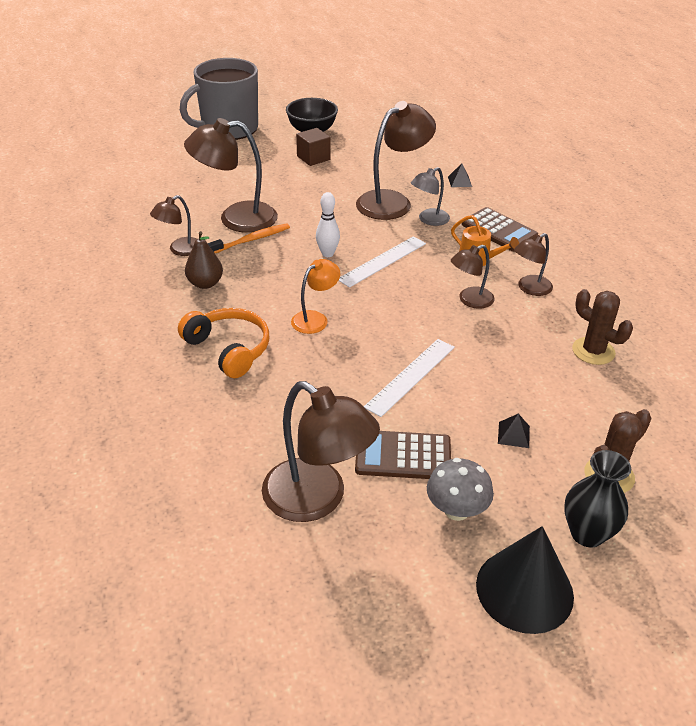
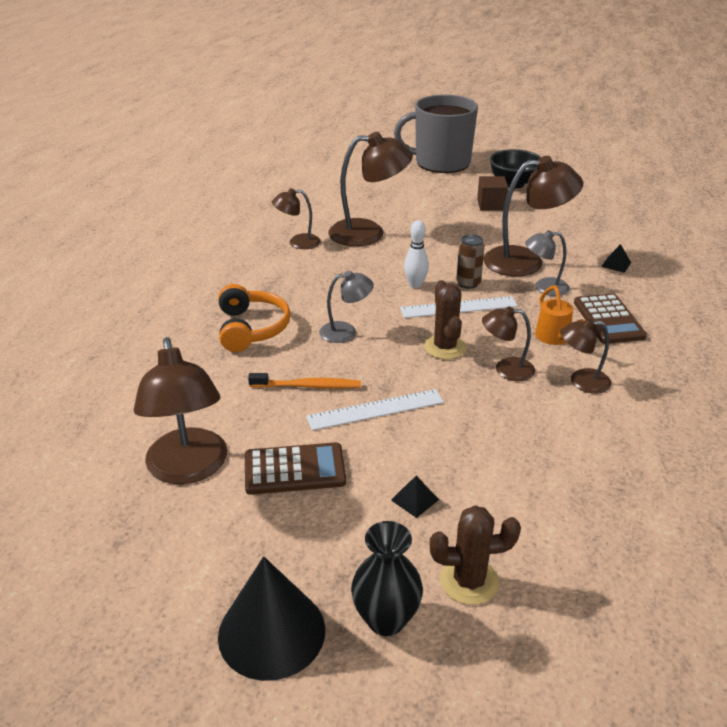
camera: 35 degrees right, 5 degrees down
(205, 283) = (288, 273): brown pear -> none
(236, 218) = (368, 233): brown lamp -> brown lamp turned 150 degrees clockwise
(251, 240) = (362, 253): orange toothbrush -> orange toothbrush (307, 386)
(315, 319) = (346, 332): orange lamp -> grey lamp
(368, 237) = (468, 283): none -> brown can
(403, 456) = (294, 469): brown calculator -> brown calculator turned 135 degrees clockwise
(456, 510) = (289, 535): grey mushroom -> none
(593, 351) = (586, 464): brown cactus -> brown cactus (445, 347)

